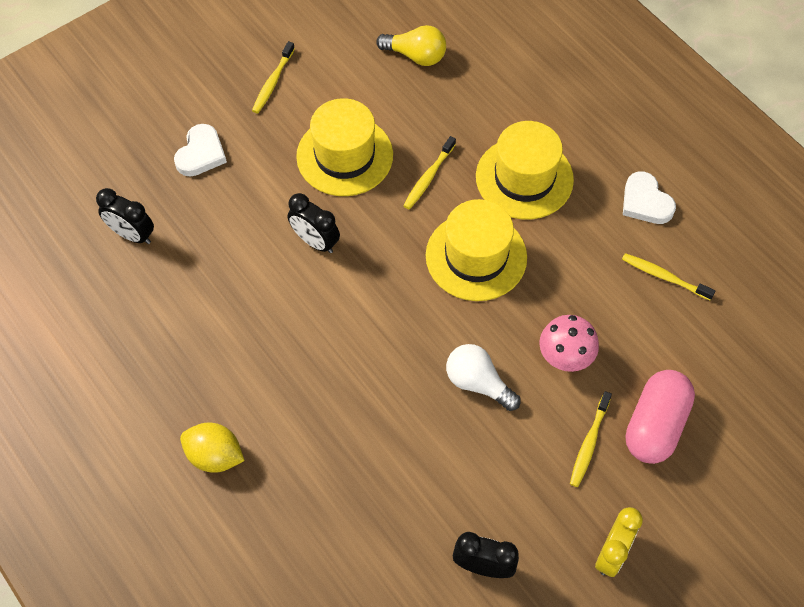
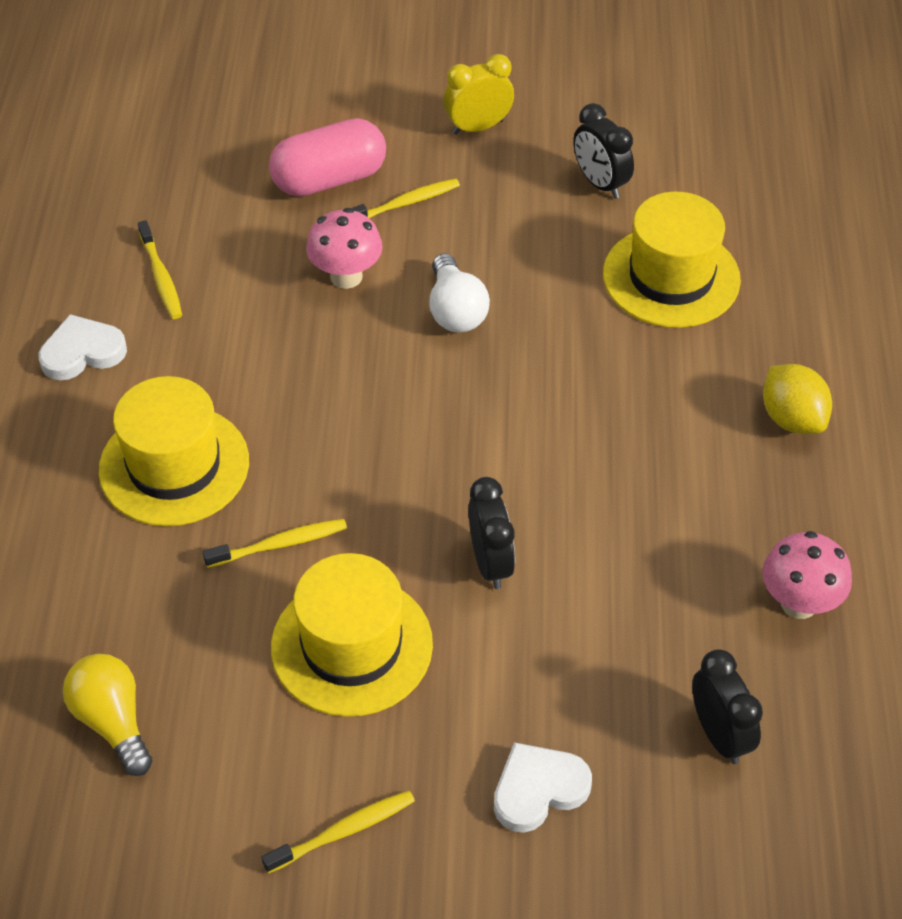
camera: 140 degrees left, 10 degrees down
(135, 333) = (799, 603): none -> pink mushroom
(476, 256) = (325, 422): yellow hat -> yellow hat (671, 277)
(645, 202) = (82, 352): white heart -> white heart turned 120 degrees counterclockwise

